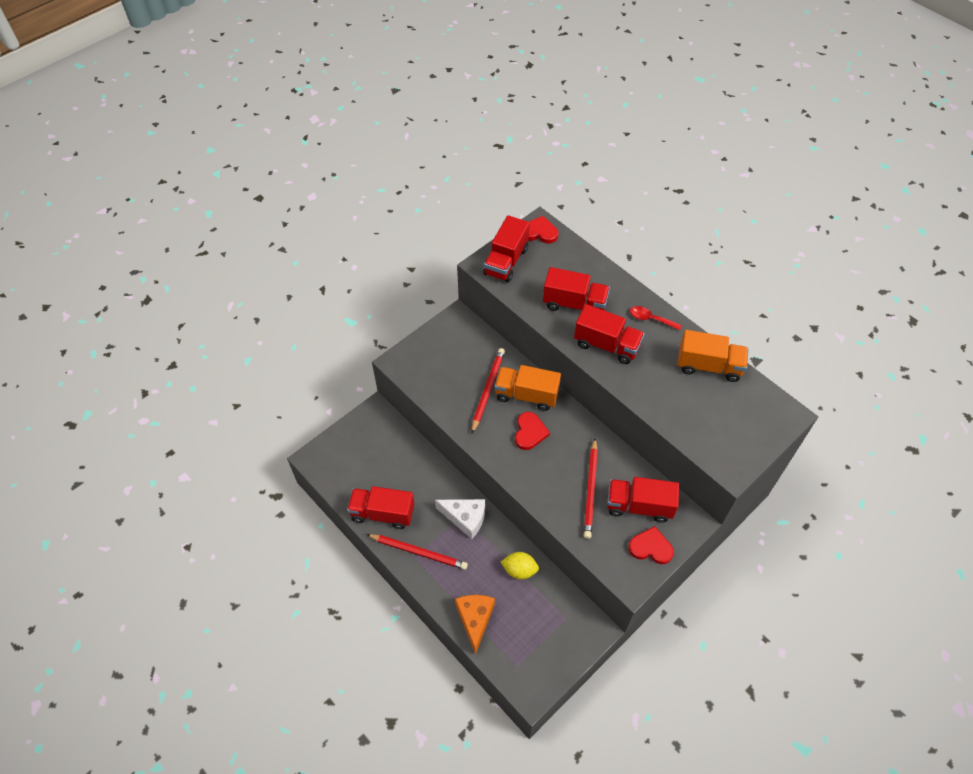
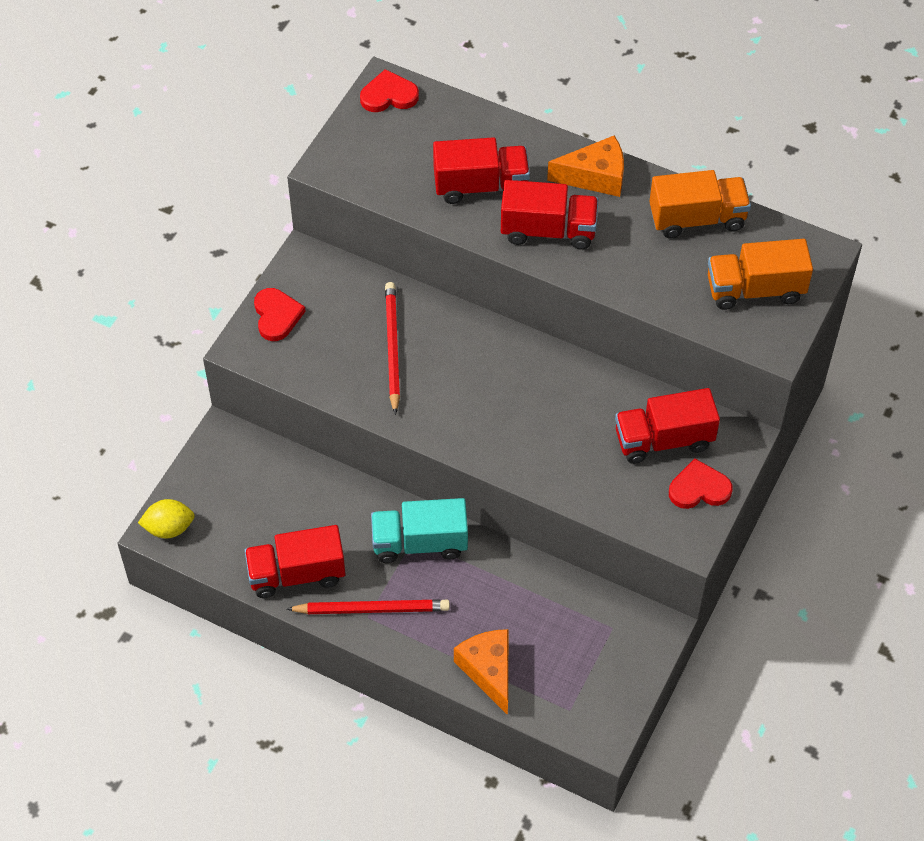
camera: 20 degrees left, 0 degrees up
(465, 518) = (420, 543): white cheese -> turquoise truck
(506, 261) = (358, 152): red truck -> none
(519, 570) = (524, 586): yellow lemon -> yellow lemon (169, 528)
(526, 395) = (451, 338): orange truck -> orange truck (755, 289)
(530, 432) = (476, 388): red heart -> red heart (277, 316)
(591, 490) = (591, 439): red pencil -> none
(650, 319) = (595, 177): red spoon -> orange cheese

